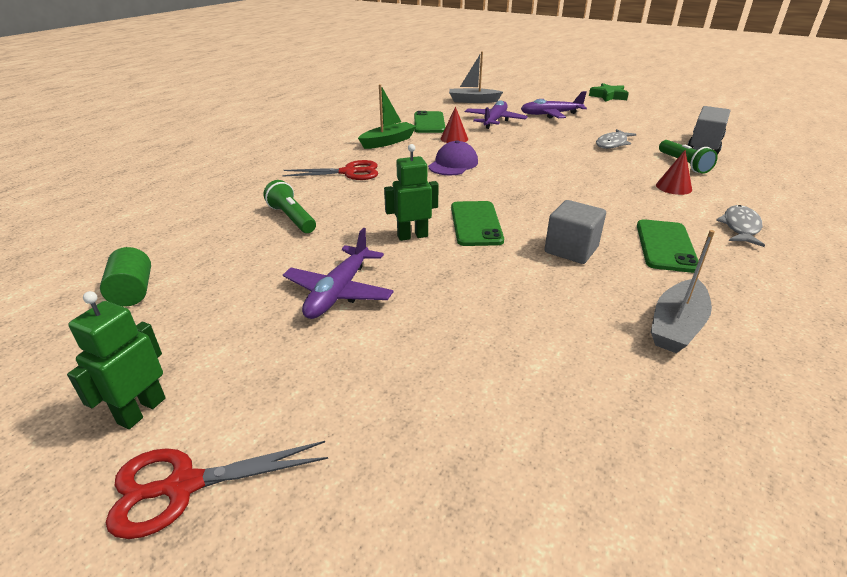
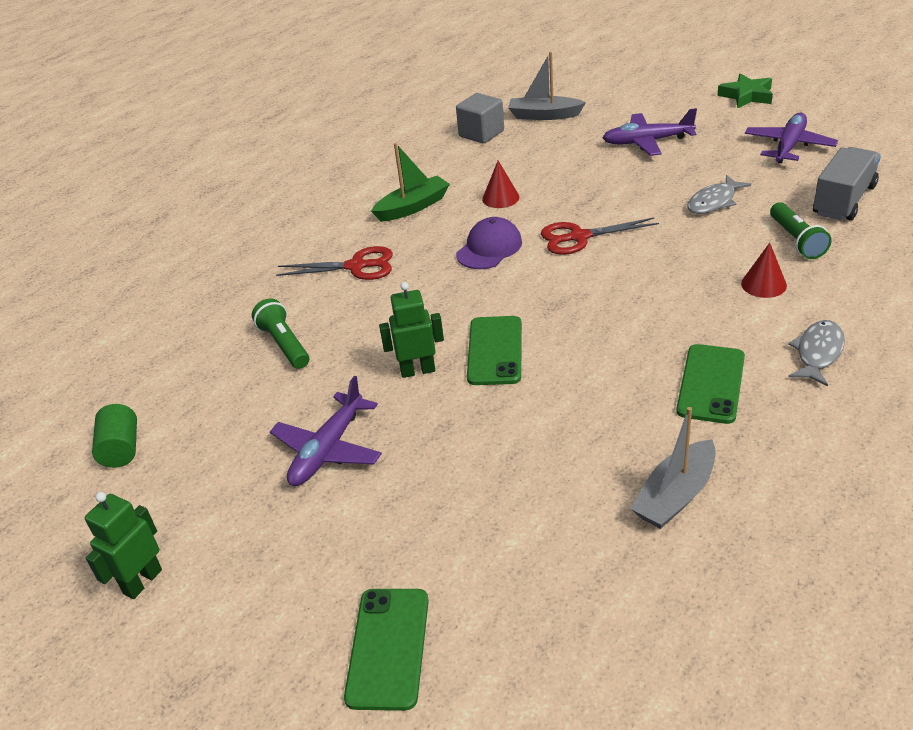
camera: 10 degrees right, 5 degrees up
(183, 485) = (182, 650): red scissors -> red scissors (579, 237)
(429, 123) = (473, 166): green phone -> green phone (388, 648)
(494, 121) = (564, 159): purple plane -> purple plane (789, 146)
(571, 250) = (596, 390): grey cube -> grey cube (481, 133)

